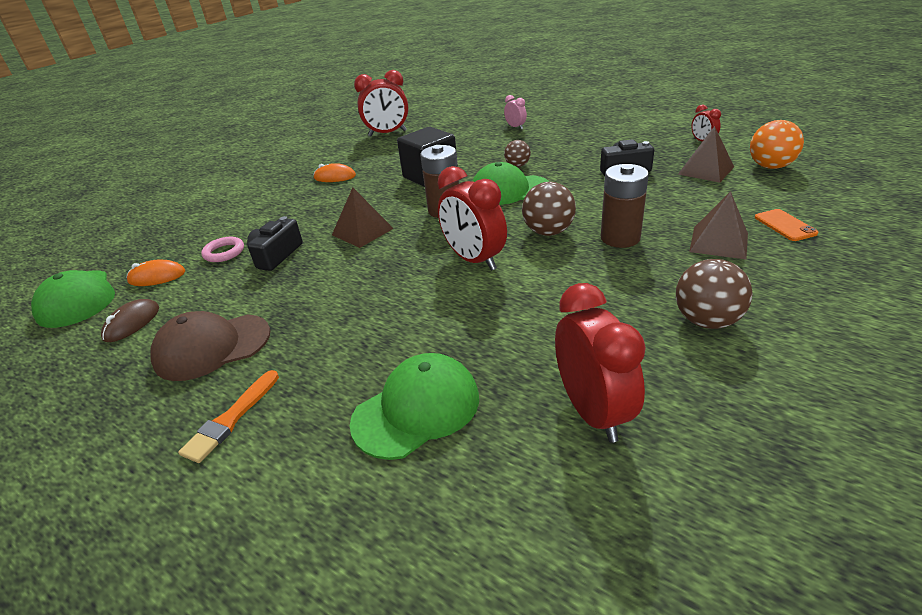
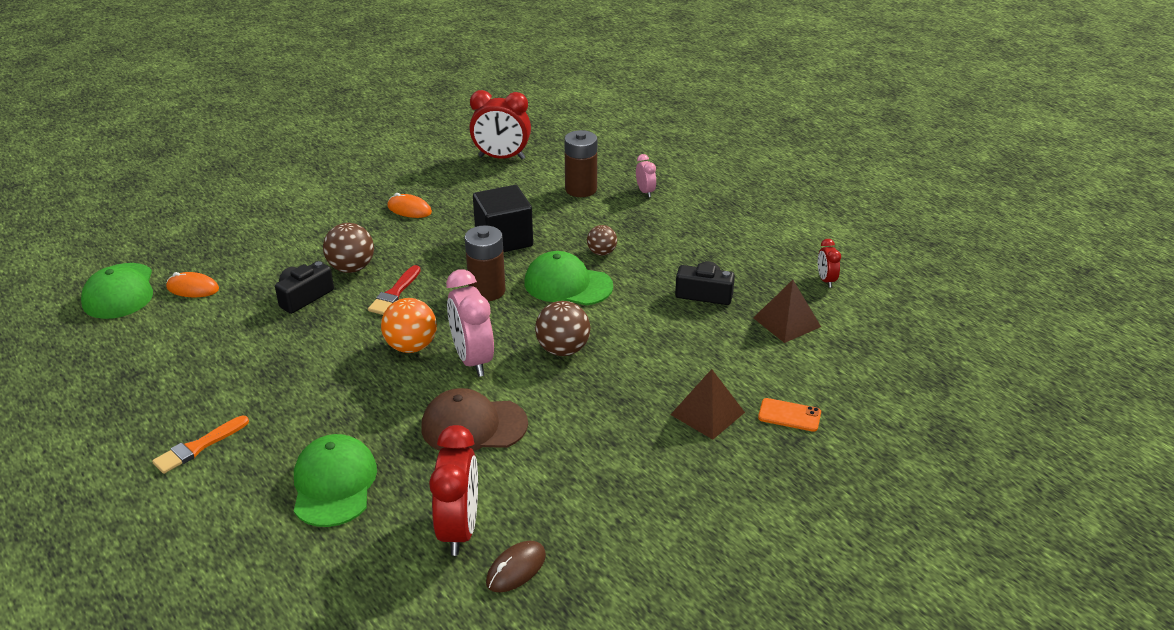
camera: 15 degrees right, 0 degrees up
(132, 323) = (156, 333): brown mouse -> brown mouse (516, 569)
(212, 347) = (210, 378): brown cap -> brown cap (473, 426)
(224, 252) = (260, 278): pink ring -> none
(362, 231) = (395, 293): brown pyramid -> red brush
(416, 409) = (334, 484): green cap -> green cap turned 75 degrees counterclockwise
(474, 260) = (472, 360): red clock -> pink clock
(620, 238) = (622, 378): brown battery -> brown battery (581, 189)
(706, 321) = (616, 486): brown ball -> brown ball (351, 268)
(770, 166) = (858, 339): orange ball -> orange ball (411, 346)
(785, 225) = (789, 415): orange phone -> orange phone turned 75 degrees counterclockwise

